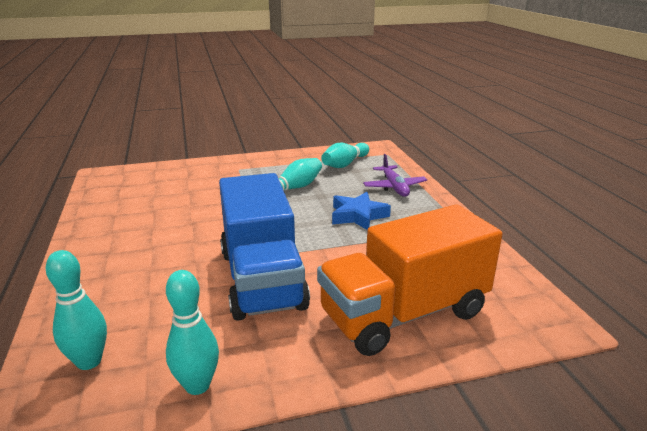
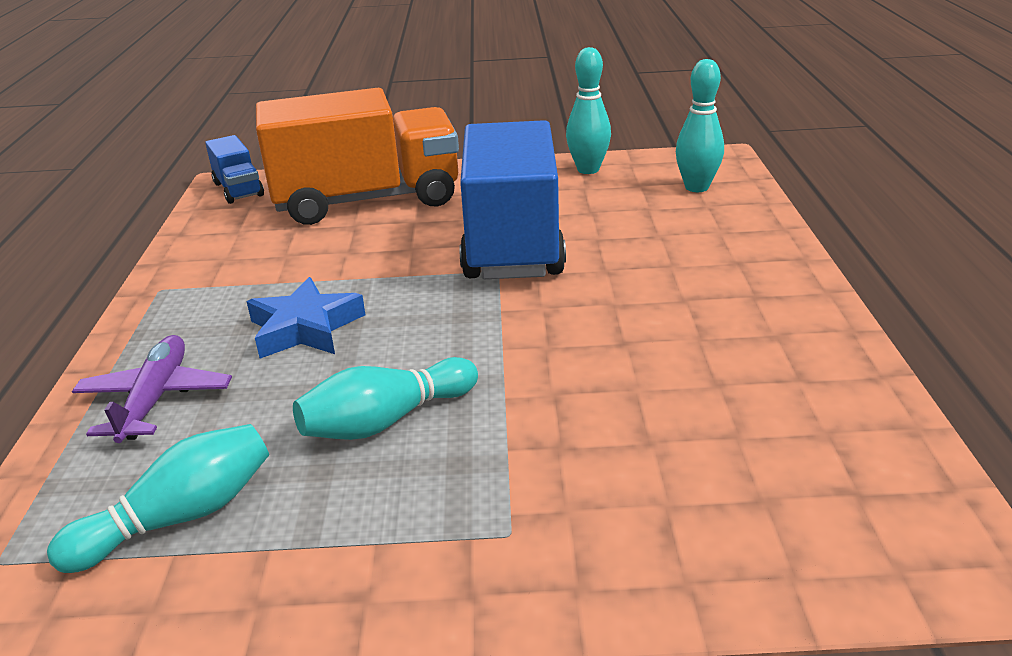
camera: 165 degrees left, 5 degrees up
(538, 318) = (238, 189): none -> blue truck

